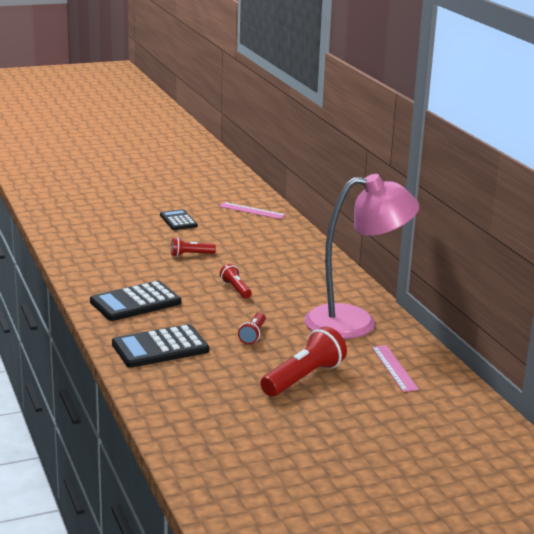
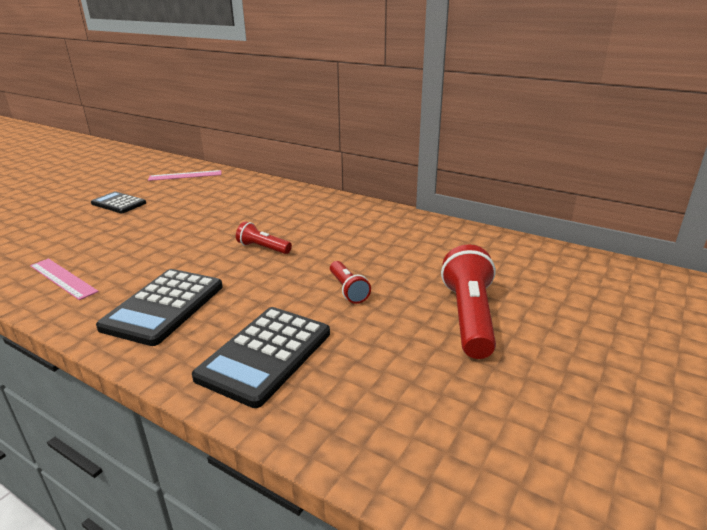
camera: 35 degrees left, 5 degrees up
(190, 255) = (170, 230): red flashlight -> none
(355, 322) = (417, 238): pink lamp -> none
(394, 368) = (519, 267): pink ruler -> pink ruler (63, 278)

